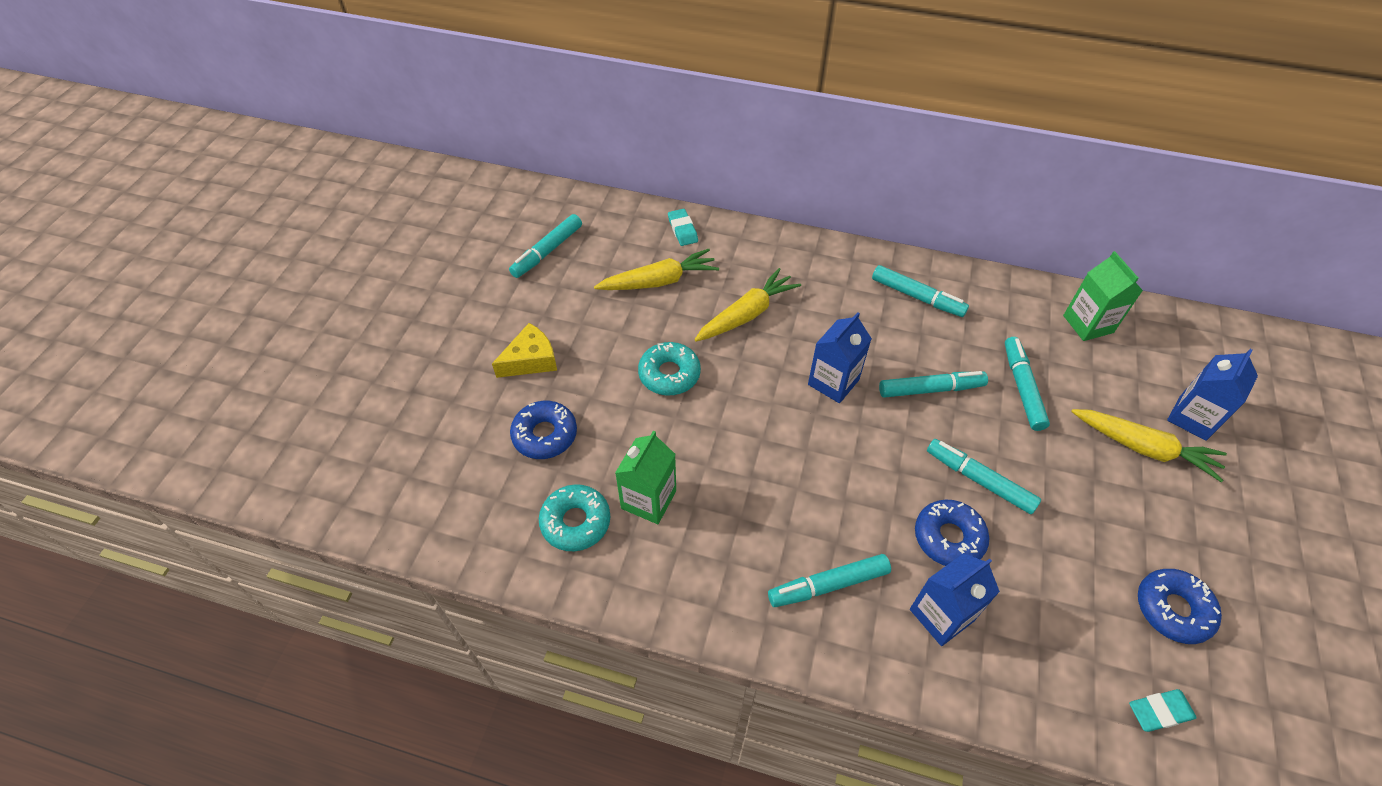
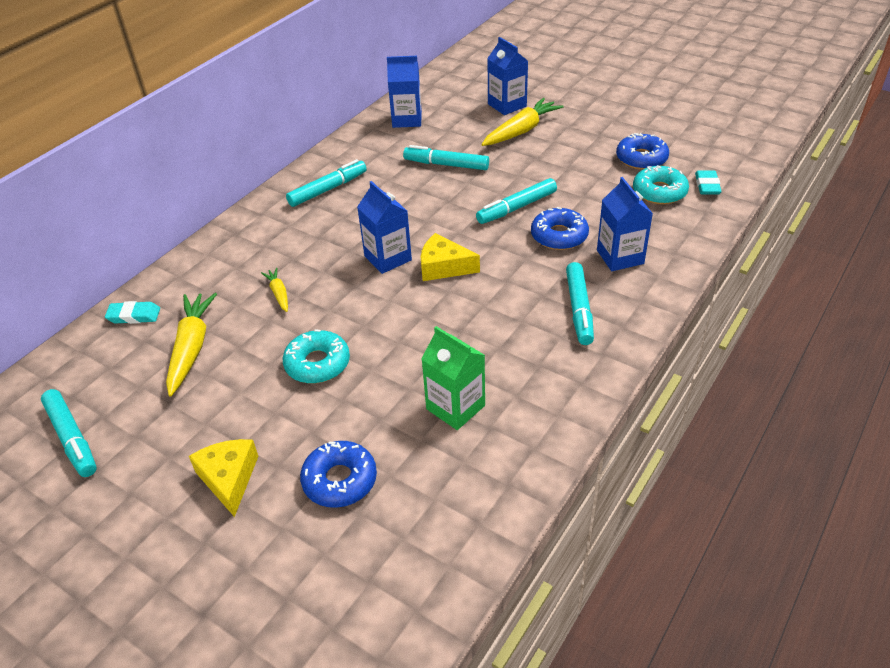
camera: 70 degrees left, 10 degrees down
(575, 522) = (458, 469): turquoise donut -> turquoise donut (659, 192)
(747, 314) = (279, 293): yellow carrot -> yellow carrot, size x0.52
(841, 435) = (443, 267): none -> yellow cheese
(930, 389) = (424, 208): turquoise marker -> none
(1088, 324) = (407, 119): green carton -> blue carton

